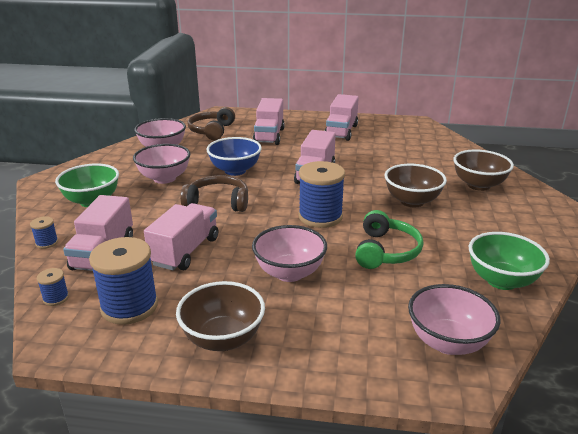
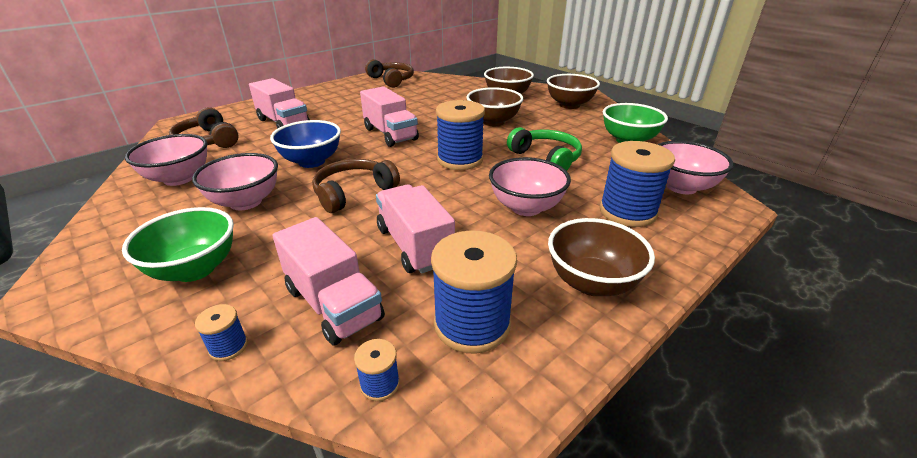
camera: 50 degrees left, 5 degrees up
(341, 131) = (343, 98): pink truck -> none
(351, 324) = (627, 212): none -> blue spool
(407, 130) = (391, 80): none -> brown headphones
(525, 221) = (569, 105): none -> brown bowl

